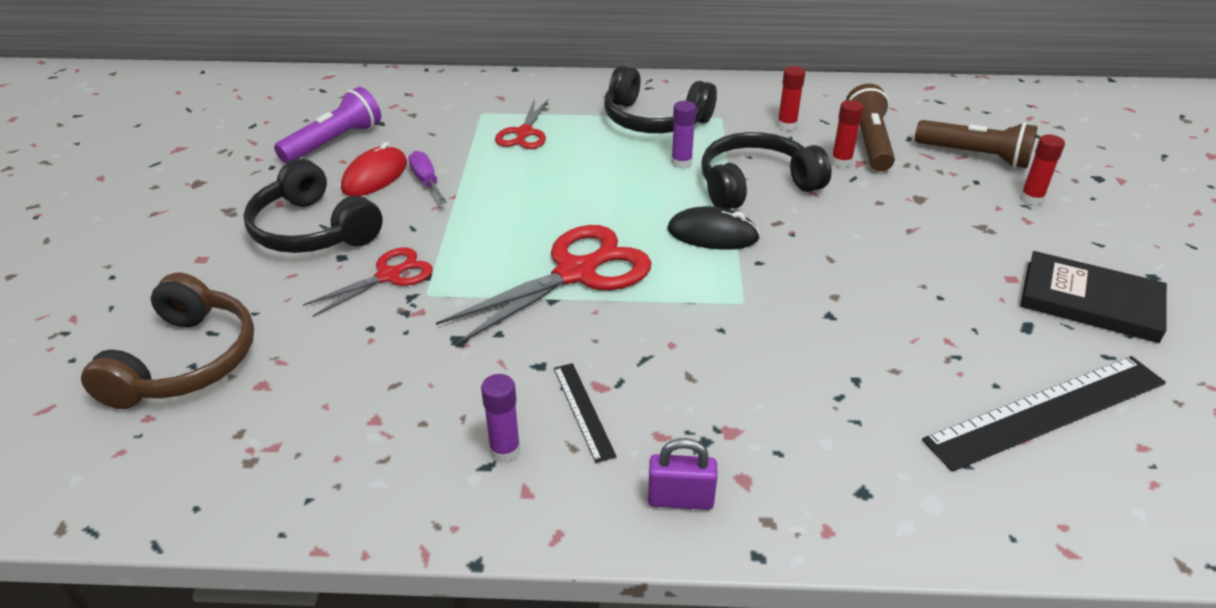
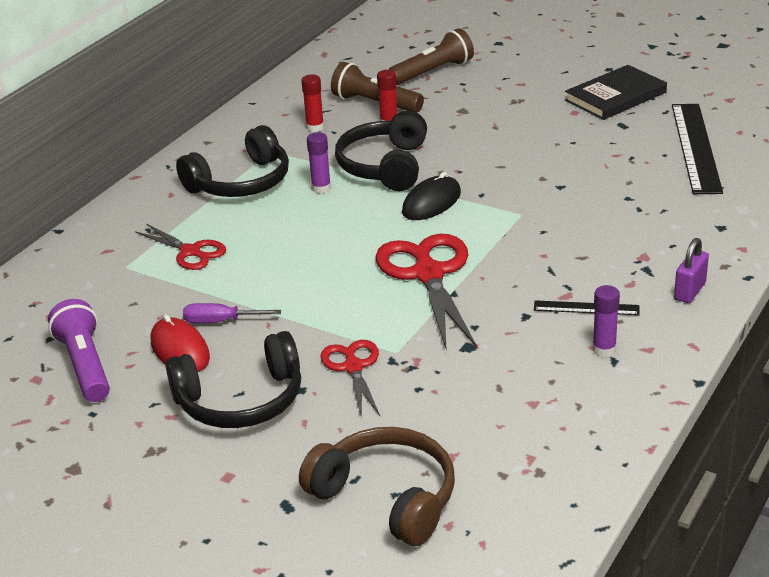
camera: 60 degrees left, 5 degrees down
(1031, 199) = (500, 73): red glue stick -> none

